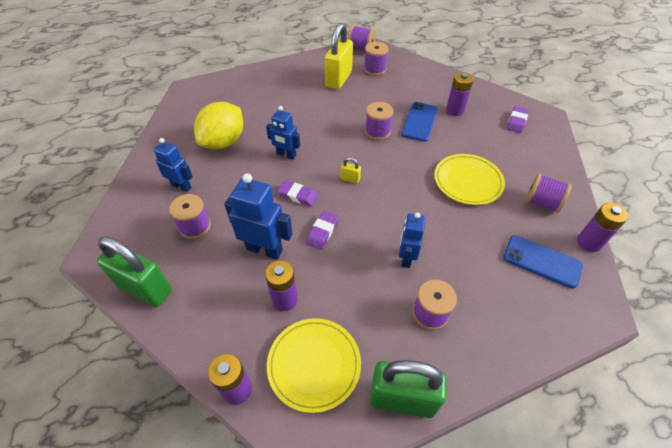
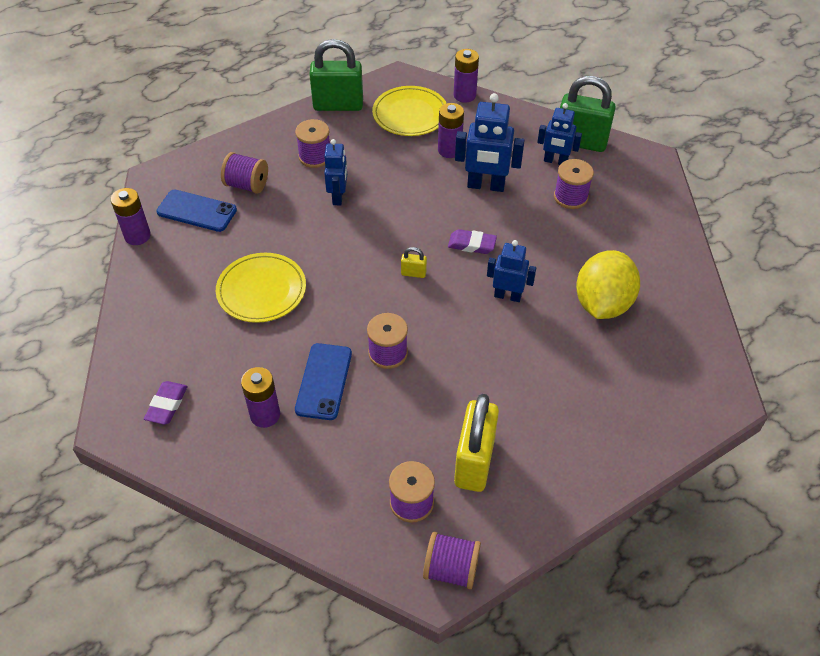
camera: 170 degrees right, 0 degrees up
(181, 186) = (616, 237): blue robot -> blue robot (555, 161)
(322, 232) = (431, 209): purple eraser -> none
(542, 202) = (174, 274): purple spool -> purple spool (247, 185)

